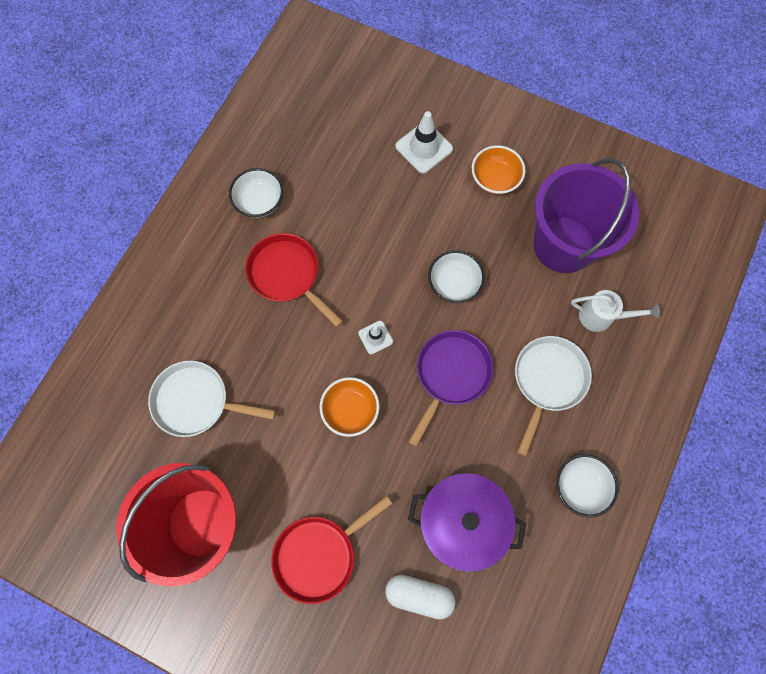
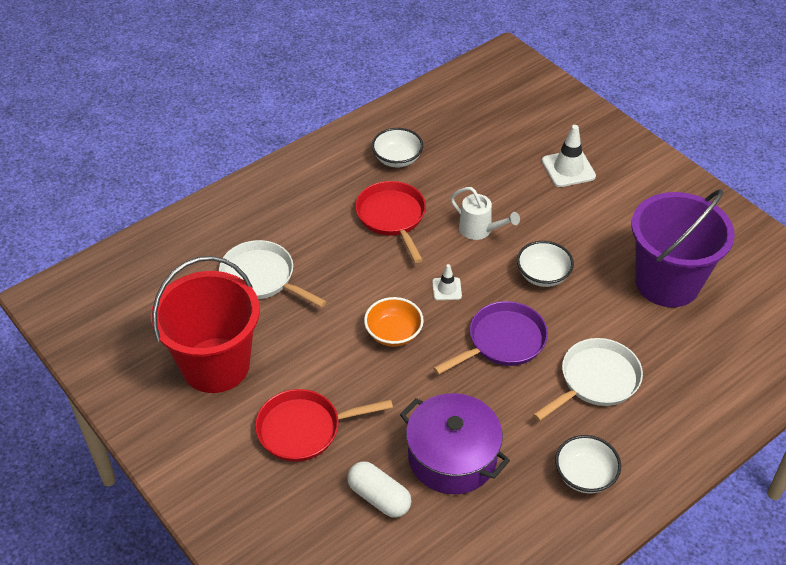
camera: 25 degrees right, 25 degrees down
(495, 179) = (624, 212): orange bowl -> none
(601, 317) = (677, 350): white watering can -> white watering can (480, 230)

